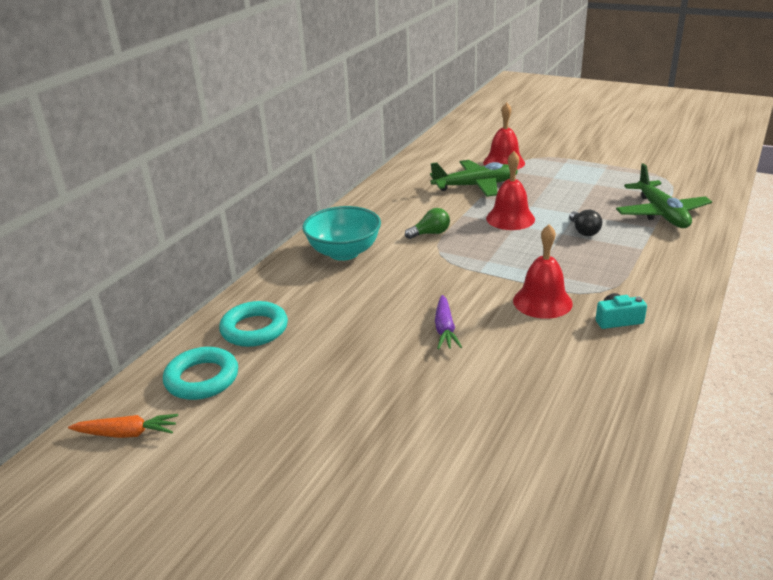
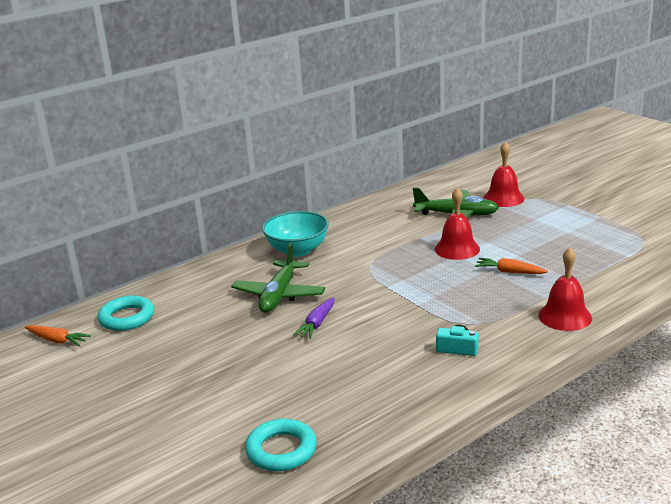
camera: 25 degrees right, 5 degrees down
(254, 329) = (186, 293): turquoise ring -> turquoise ring (281, 450)
(430, 233) = (378, 248): green light bulb -> none
(542, 301) = (412, 321): red bell -> red bell (565, 316)
(583, 231) = (509, 272): black light bulb -> orange carrot
(661, 214) = (599, 271): green plane -> green plane (279, 295)

